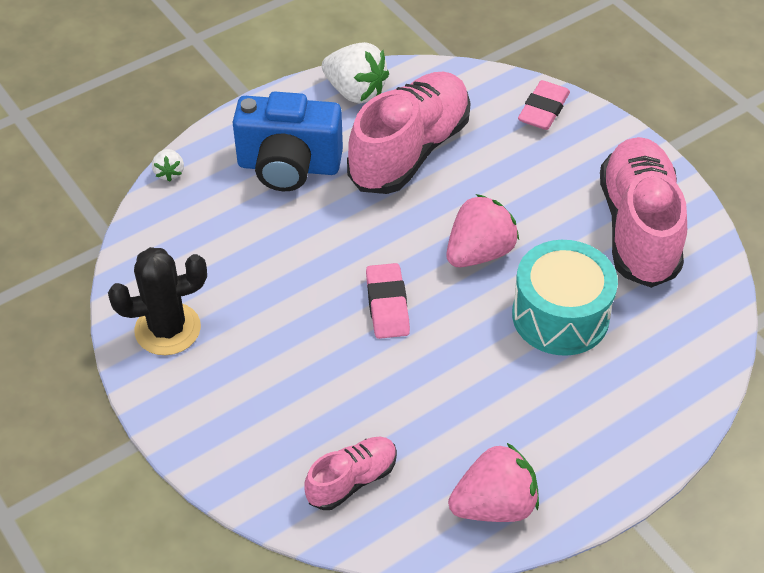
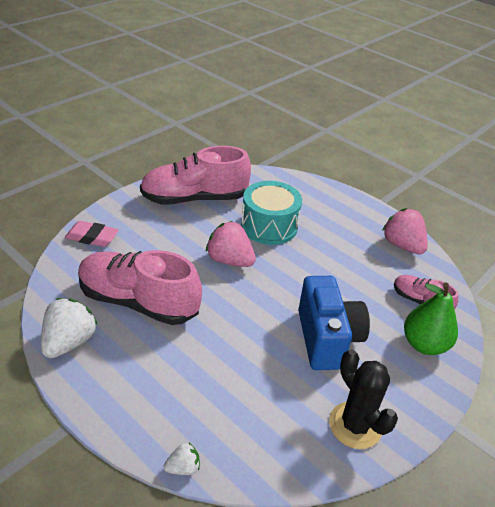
camera: 105 degrees left, 10 degrees down
(267, 452) = (424, 344): none -> green pear
(289, 166) = (164, 374): blue camera -> blue camera (327, 339)
(387, 305) = (287, 299): pink eraser -> none

